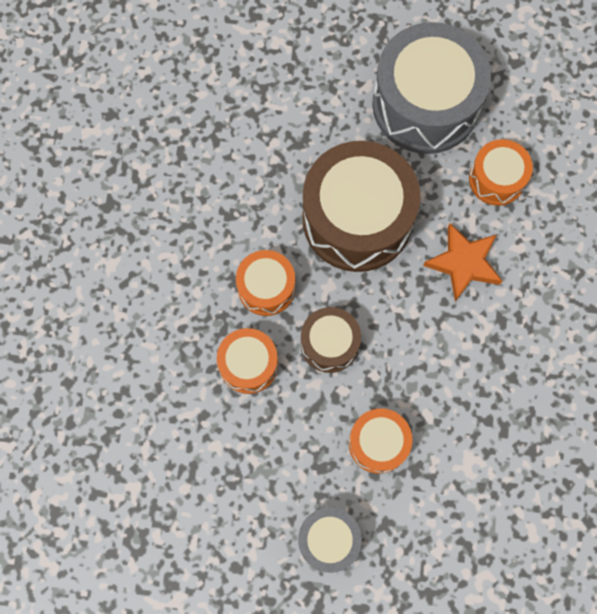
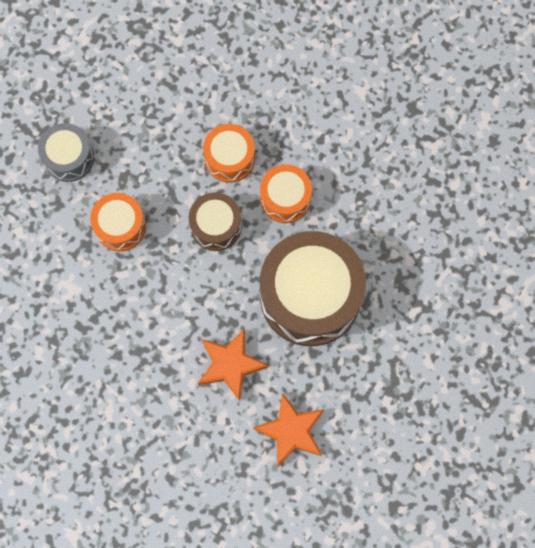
camera: 115 degrees right, 0 degrees up
(425, 104) = (389, 405): grey drum -> none
(496, 179) = (291, 431): orange drum -> orange star

